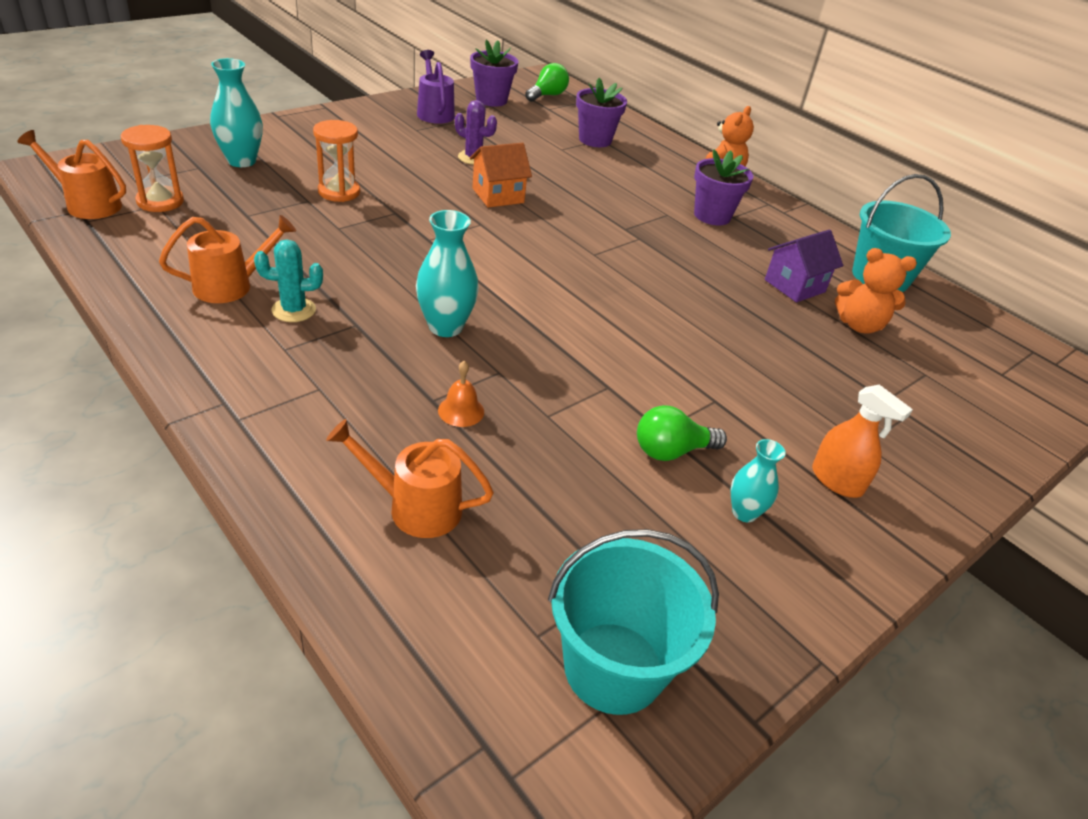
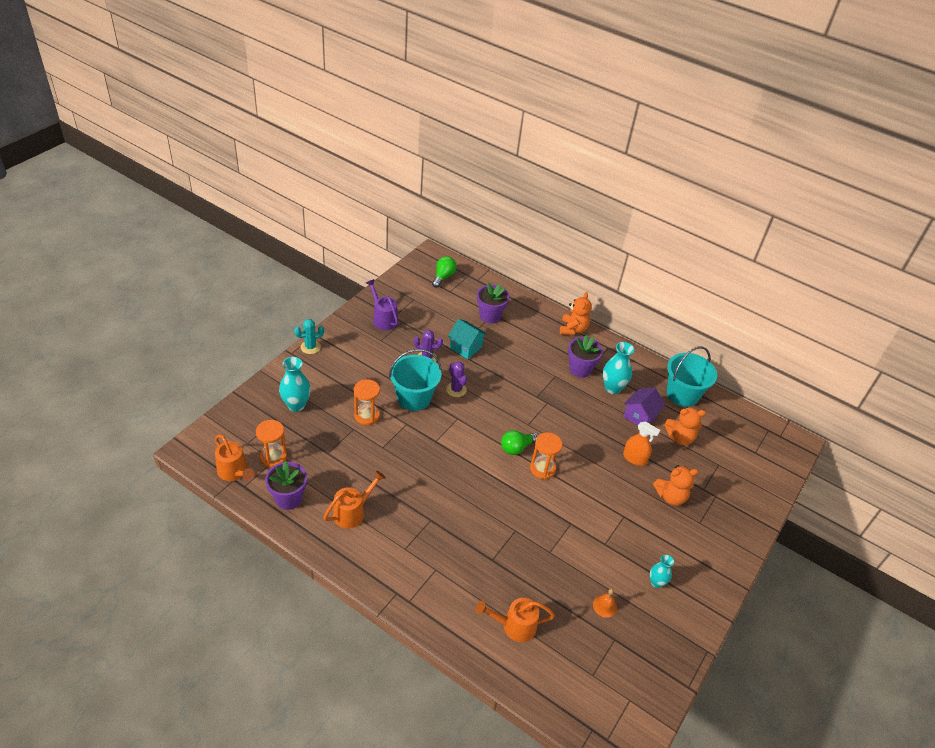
camera: 15 degrees left, 5 degrees up
(87, 204) = (235, 472): orange watering can -> orange watering can turned 135 degrees counterclockwise
(294, 310) = (394, 520): turquoise cactus -> turquoise cactus (310, 347)
(445, 327) = (475, 507): turquoise vase -> turquoise vase (612, 388)
(461, 411) = (508, 562): orange bell -> orange bell (604, 606)
(491, 100) = (411, 293): purple flower pot -> purple flower pot (288, 498)
(498, 195) = (456, 389): orange house -> purple cactus
(539, 160) = (466, 347): none -> turquoise house
(592, 308) = (542, 468): none -> orange hourglass
(613, 667) = (627, 680): turquoise bucket -> turquoise bucket (414, 398)
(671, 451) = (613, 556): green light bulb -> green light bulb (517, 448)
(817, 395) = (670, 497): none -> orange teddy bear
(837, 480) = (692, 550): orange spray bottle -> orange spray bottle (634, 458)

